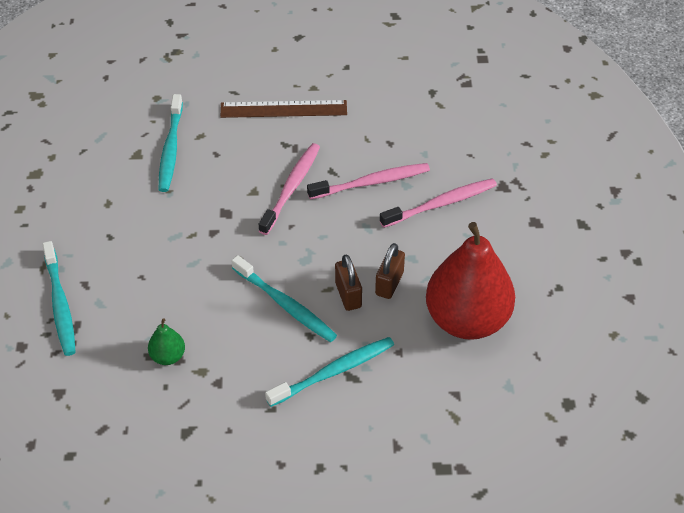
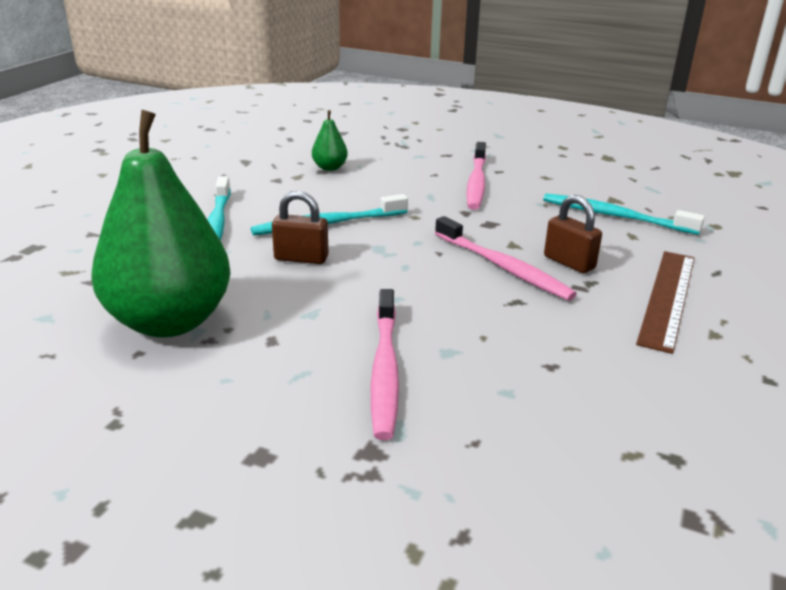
camera: 115 degrees right, 20 degrees down
(60, 304) = (432, 144): turquoise toothbrush -> none
(372, 182) = (473, 325): pink toothbrush -> pink toothbrush (476, 183)
(389, 283) = (288, 287): brown padlock -> brown padlock (569, 262)
(467, 319) = (170, 321): red pear -> green pear

